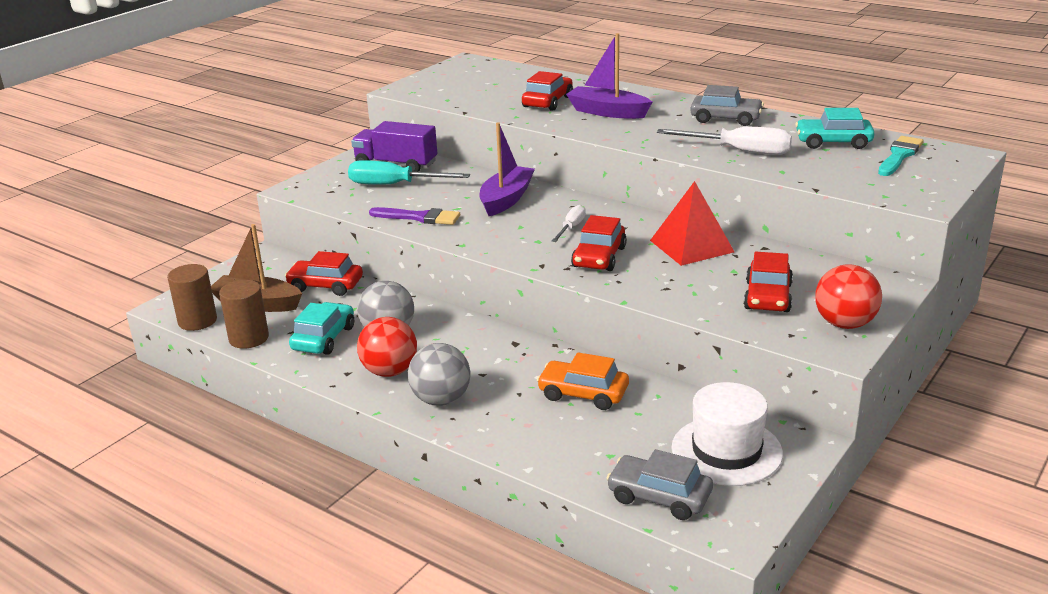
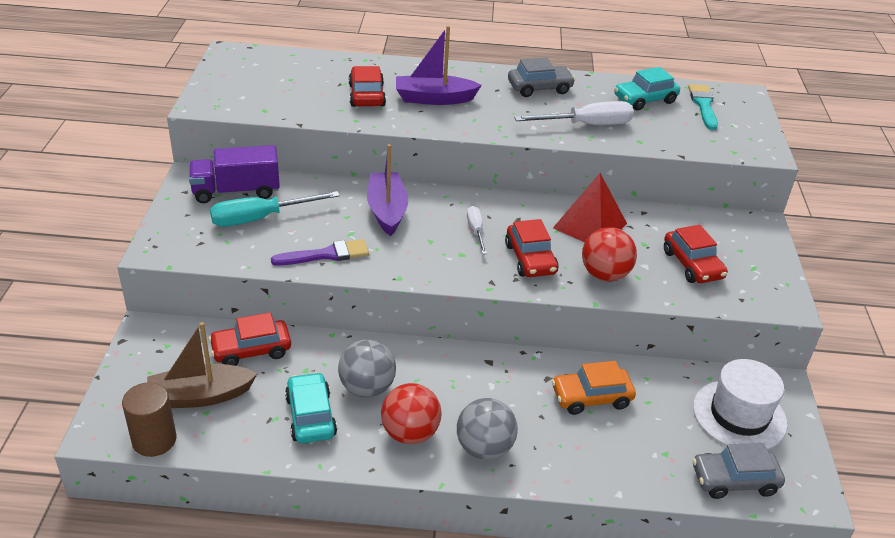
camera: 35 degrees left, 10 degrees up
(249, 338) = (233, 443): brown cylinder -> none
(844, 324) = (766, 276): red ball -> red ball (605, 275)

